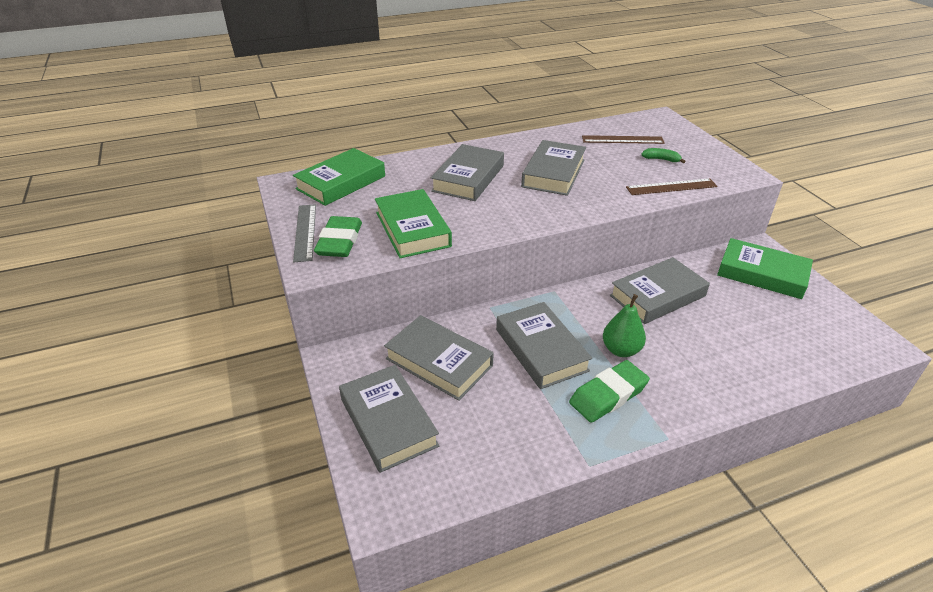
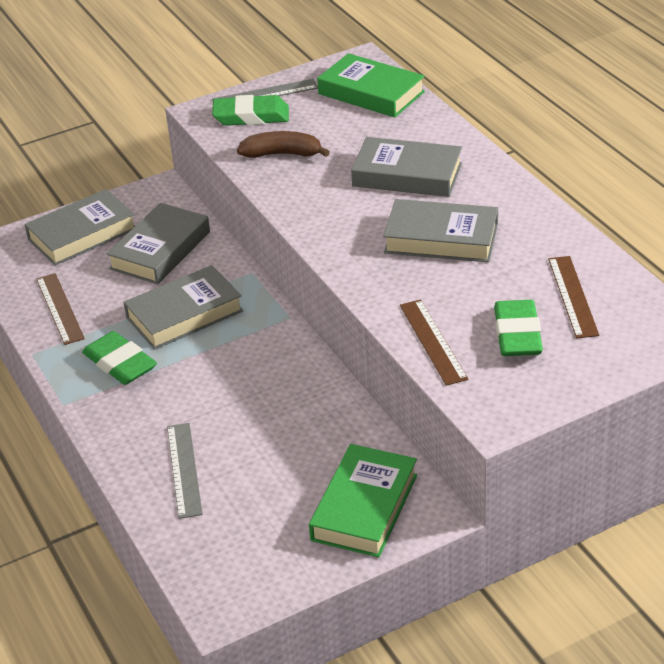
camera: 85 degrees right, 0 degrees up
(412, 229) = (282, 154): green book -> brown banana
(516, 442) = (59, 308): none -> brown ruler
(621, 350) = (189, 372): green pear -> none
(657, 296) = (295, 402): grey book -> none
(661, 159) = (517, 334): green banana -> green eraser
(743, 358) = (184, 469): none -> grey ruler

